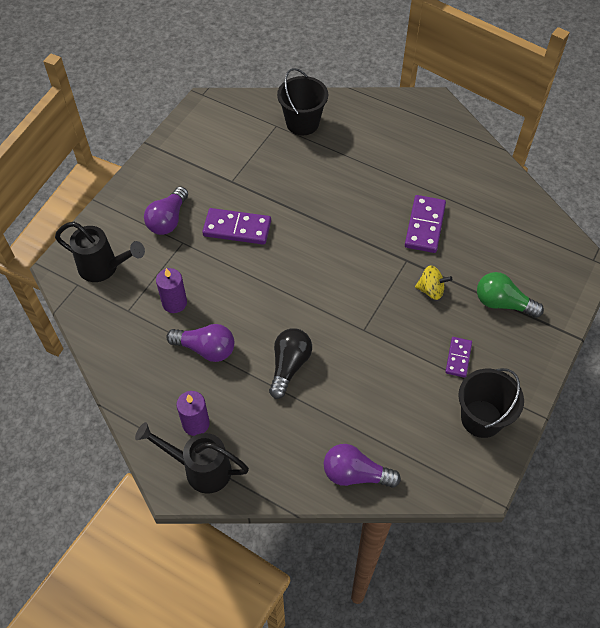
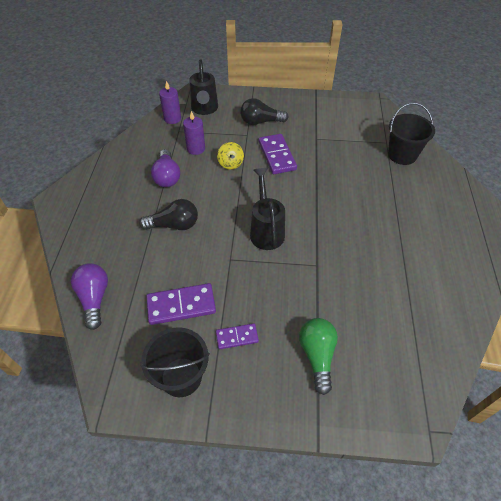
camera: 65 degrees right, 5 degrees down
(168, 220) = (260, 122): purple light bulb -> black light bulb
(196, 423) = (106, 193): purple candle -> purple candle (172, 119)
(200, 469) = (72, 207): black watering can -> black watering can (266, 230)
(424, 226) = (362, 266): purple domino -> purple domino (181, 305)
(431, 290) = (296, 293): yellow spinning top -> yellow spinning top (230, 164)

